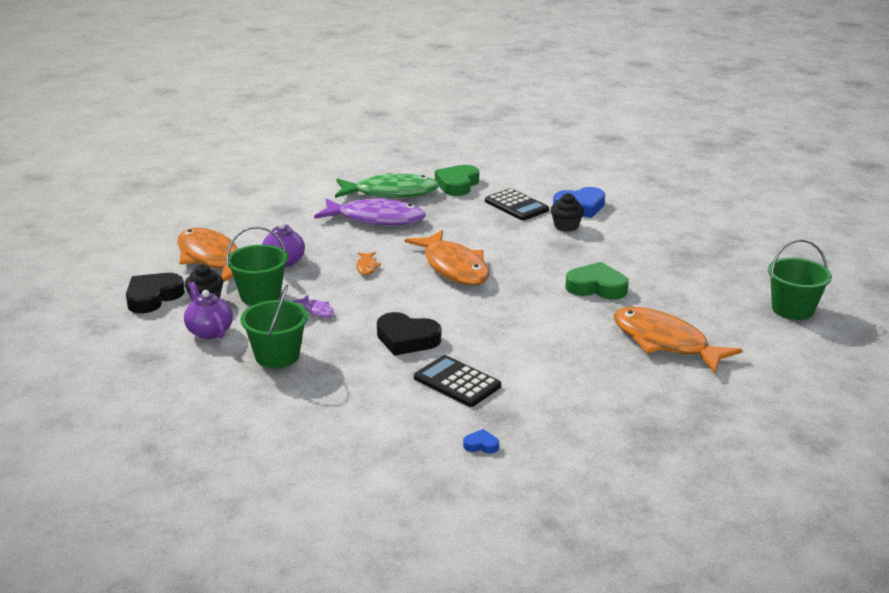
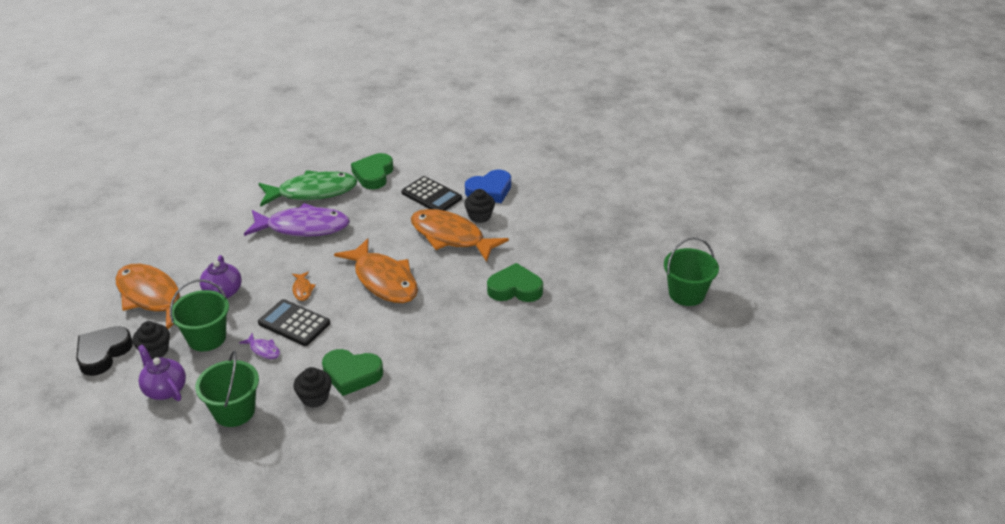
camera: 10 degrees left, 10 degrees up
(364, 354) = (314, 397): none -> black cupcake
(407, 339) = (351, 374): black heart -> green heart
(457, 382) = (404, 420): black calculator -> black calculator (294, 323)
(481, 445) = (434, 491): blue heart -> none
(665, 342) = (581, 347): orange fish -> orange fish (451, 237)

